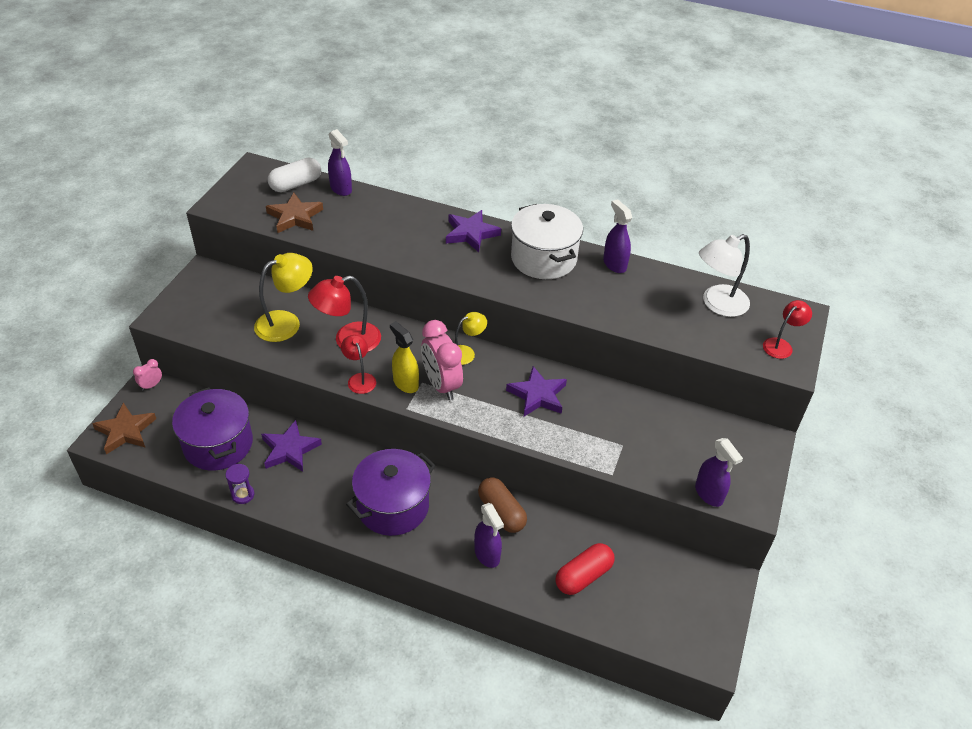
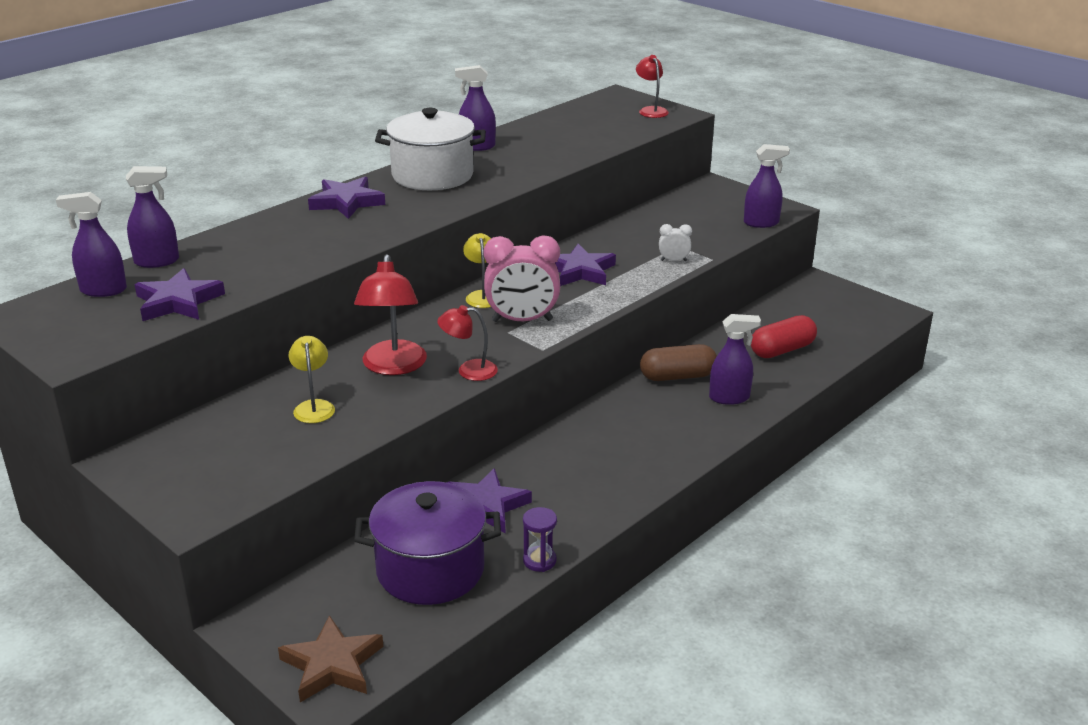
camera: 65 degrees left, 15 degrees down
(151, 385) = (252, 623): pink clock -> none
(286, 322) = (314, 406): yellow lamp -> yellow lamp, size x0.60
(295, 217) = (178, 302): brown star -> purple star
(296, 184) = (103, 290): white capsule -> purple spray bottle
(393, 506) = (629, 444): purple pot -> none
(405, 383) = (501, 342): yellow spray bottle -> none
(583, 576) = (782, 350): red capsule -> red capsule turned 75 degrees clockwise
(592, 448) = (673, 260): none -> white clock
(717, 304) = (577, 120): white lamp -> none

